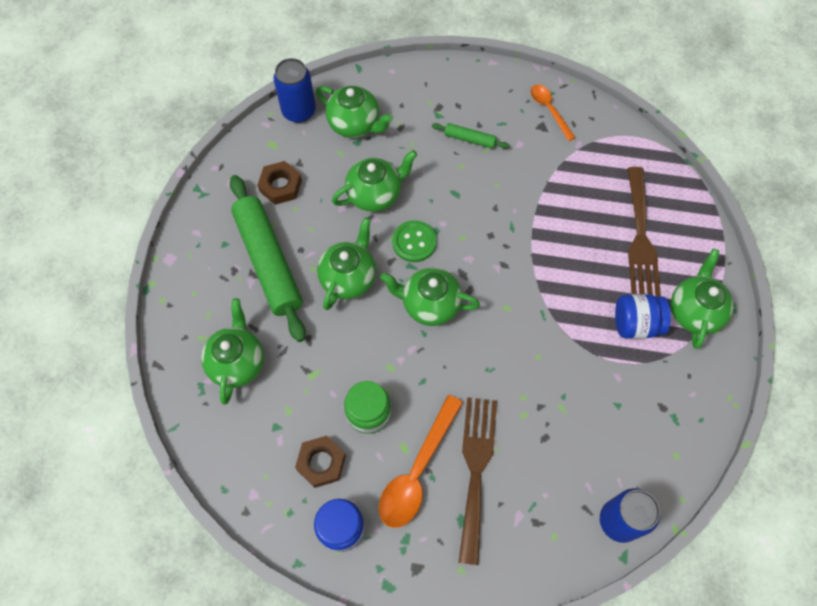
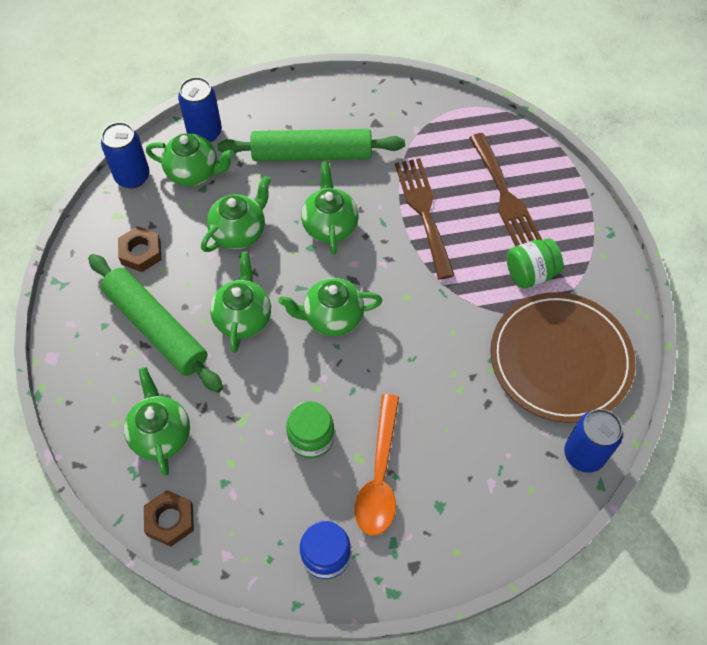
camera: 20 degrees left, 5 degrees down
(321, 463) = (283, 501): brown nut -> brown nut (170, 520)
(378, 88) = (205, 132): none -> blue can
(414, 242) = (294, 265): green button -> none
(470, 139) = (312, 154): green rolling pin -> green rolling pin, size x2.28
(476, 469) = (434, 454): brown fork -> brown fork (423, 212)
(549, 110) = (377, 106): orange spoon -> none
(632, 419) = (560, 359): none -> brown plate
(635, 324) = (530, 273): blue jar -> green jar
(694, 311) = (578, 246): green teapot -> green teapot (330, 226)

